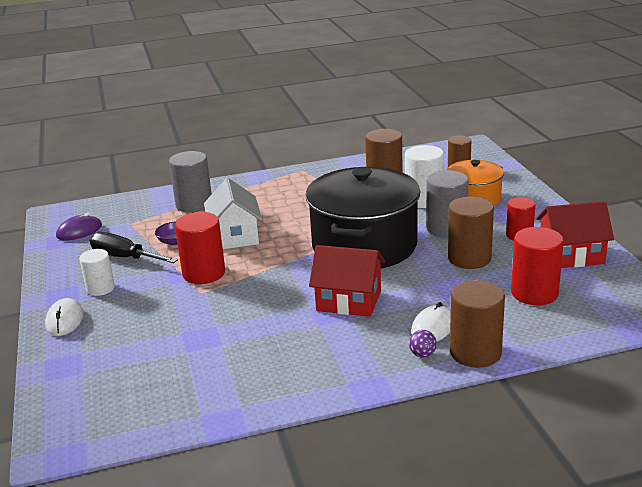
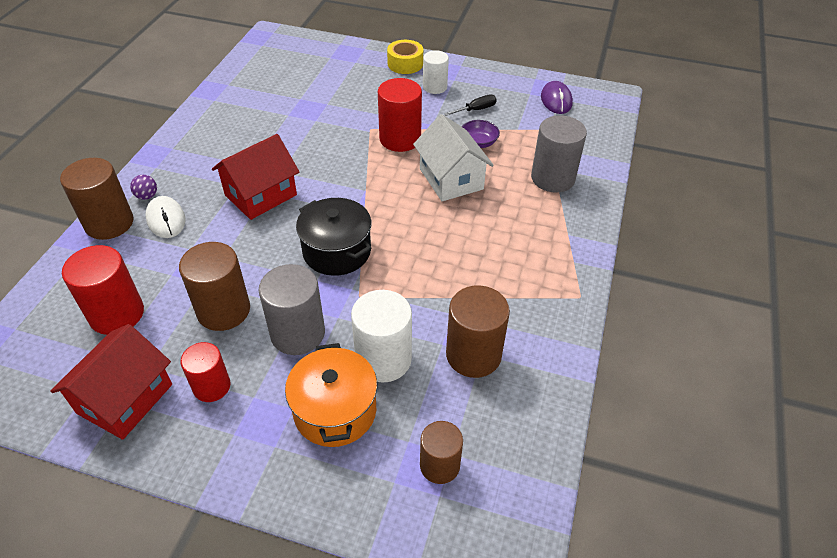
camera: 120 degrees right, 20 degrees up
(64, 320) = (405, 64): white mouse -> yellow tape
(125, 257) = (476, 110): black screwdriver -> black screwdriver, size x0.57
(235, 236) = (451, 179): white house -> white house turned 45 degrees clockwise
(364, 245) = (337, 251): black pot -> black pot, size x0.55

